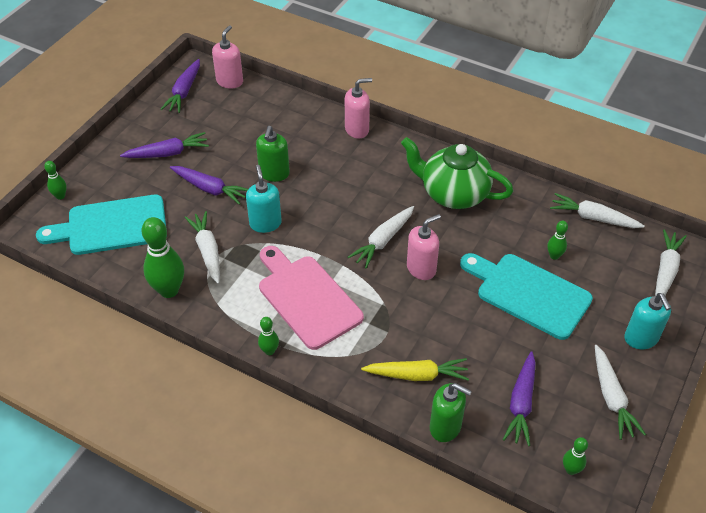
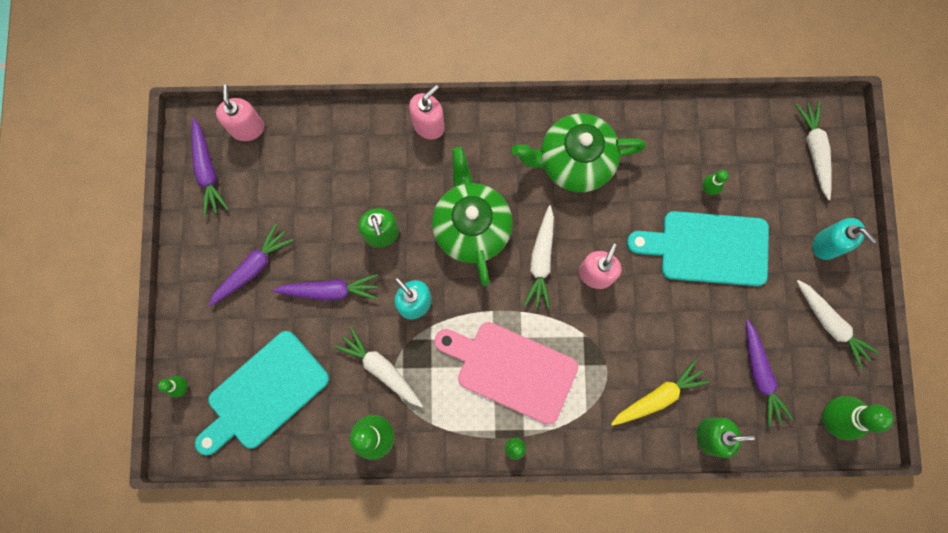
camera: 30 degrees left, 30 degrees up
(344, 198) = (471, 226): none -> green teapot
(571, 469) = (831, 417): green bowling pin -> green bowling pin, size x1.99
(593, 218) = (721, 119): white carrot -> none

